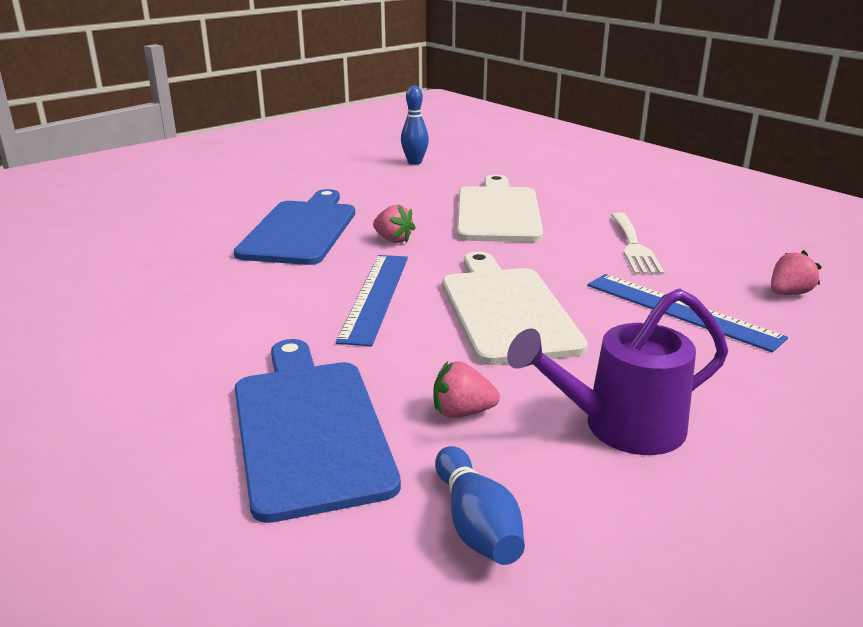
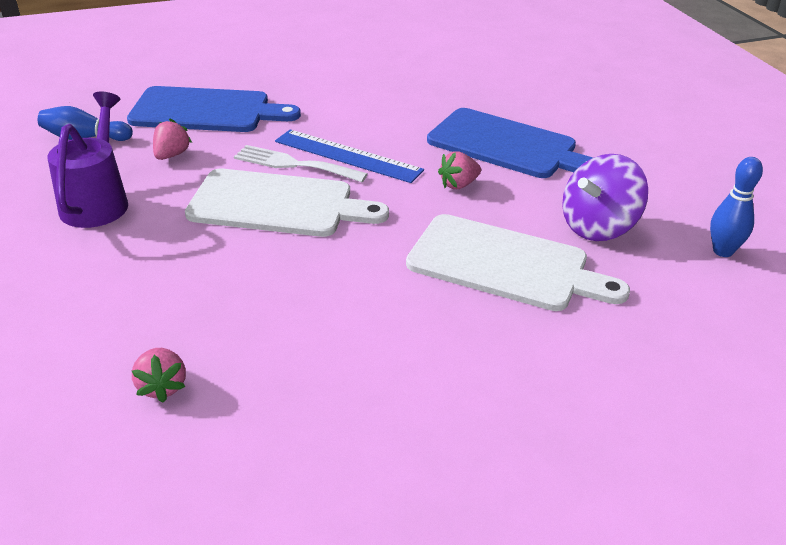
camera: 110 degrees right, 10 degrees up
(416, 191) = (598, 227): none -> purple spinning top
(634, 247) = (350, 327): white fork -> white fork (293, 164)
(681, 310) = (198, 294): blue ruler -> none

